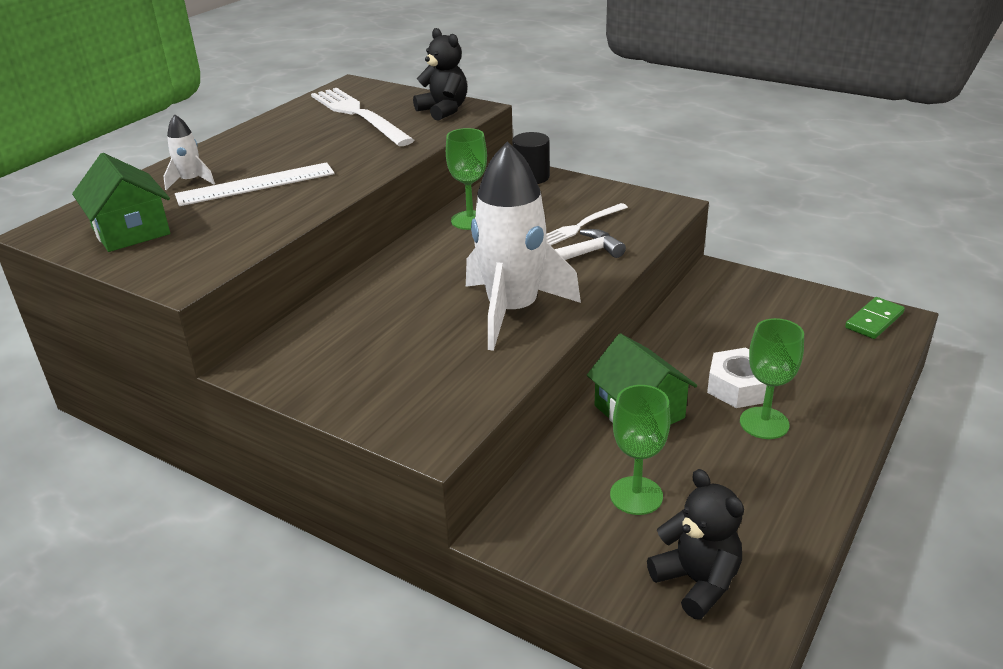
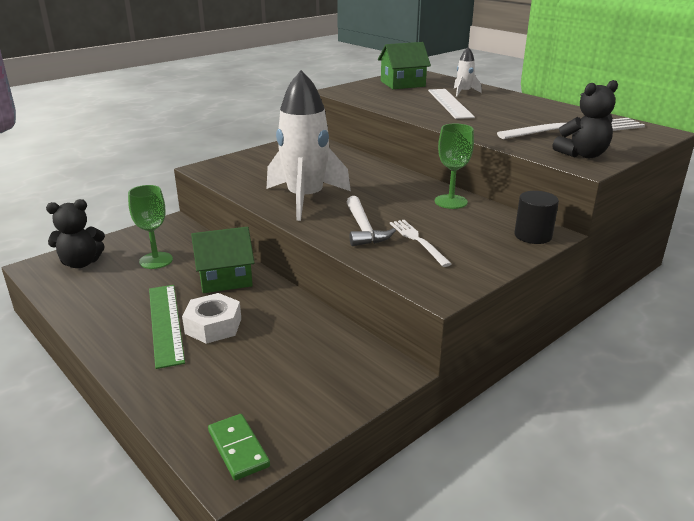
camera: 105 degrees right, 5 degrees down
(764, 423) = (166, 323): green goblet -> green ruler

